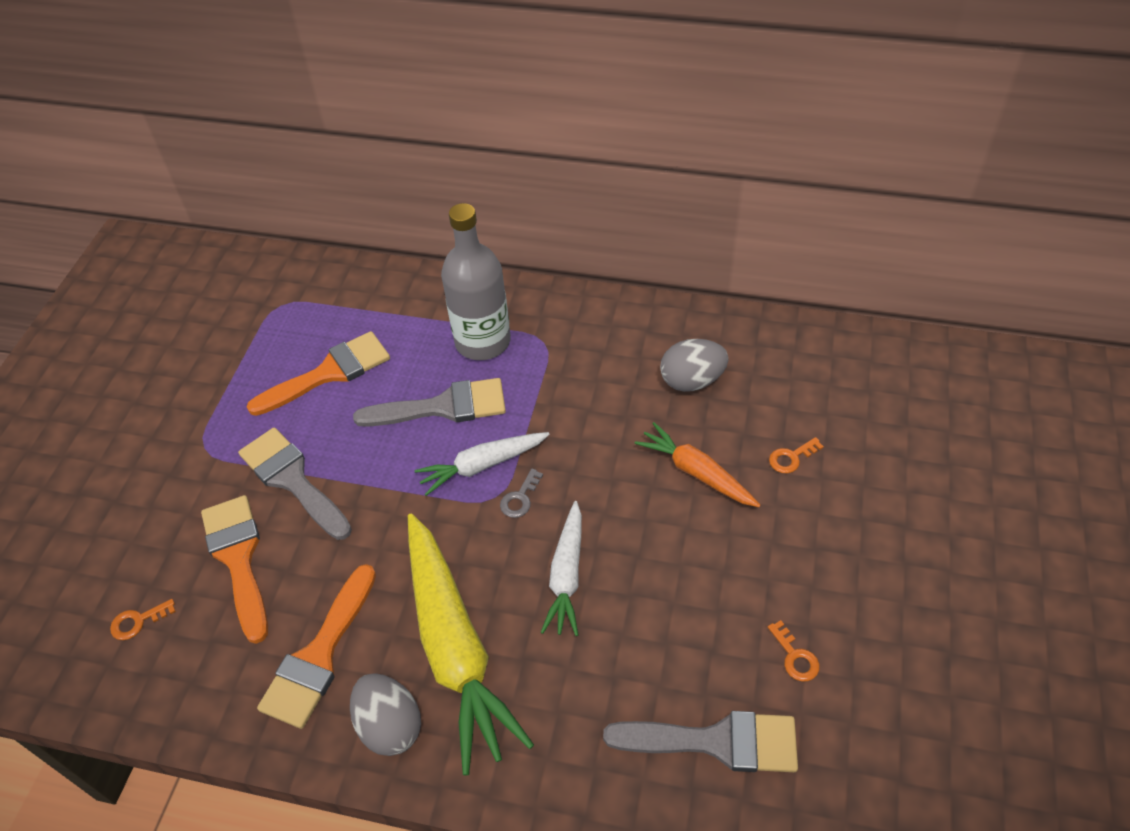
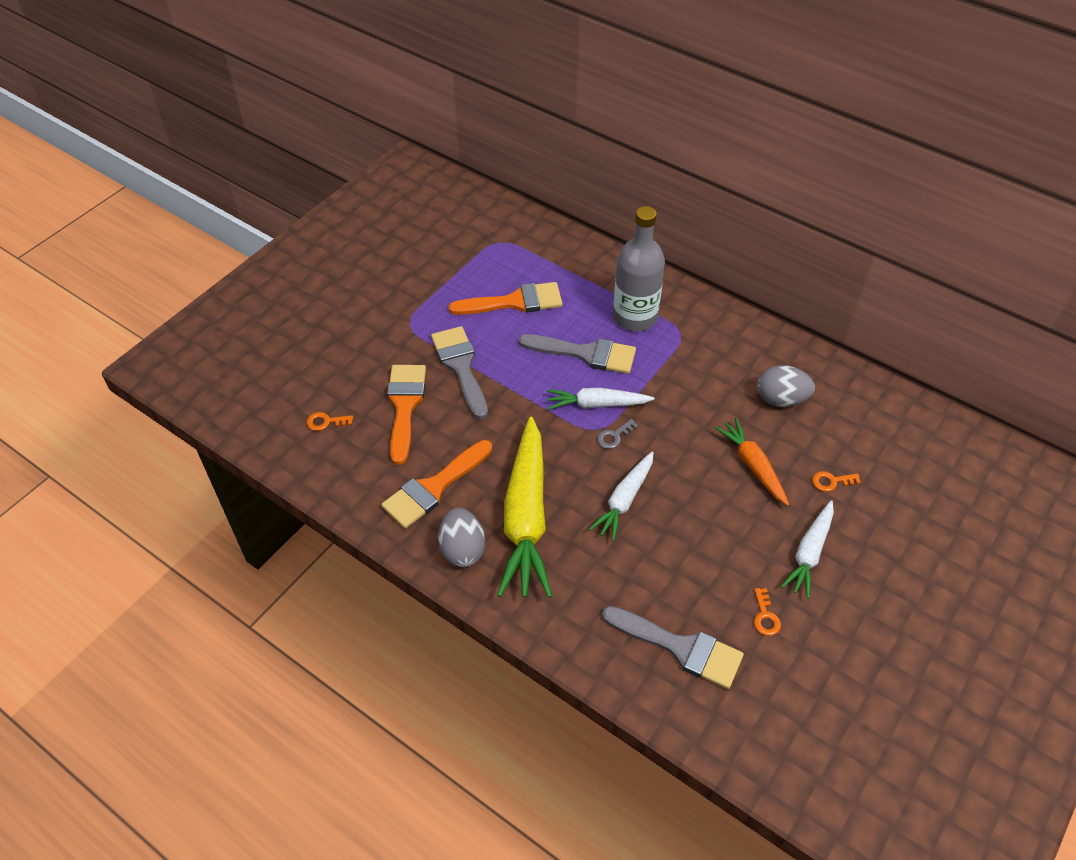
camera: 20 degrees right, 0 degrees up
(807, 555) = (809, 553): none -> white carrot

